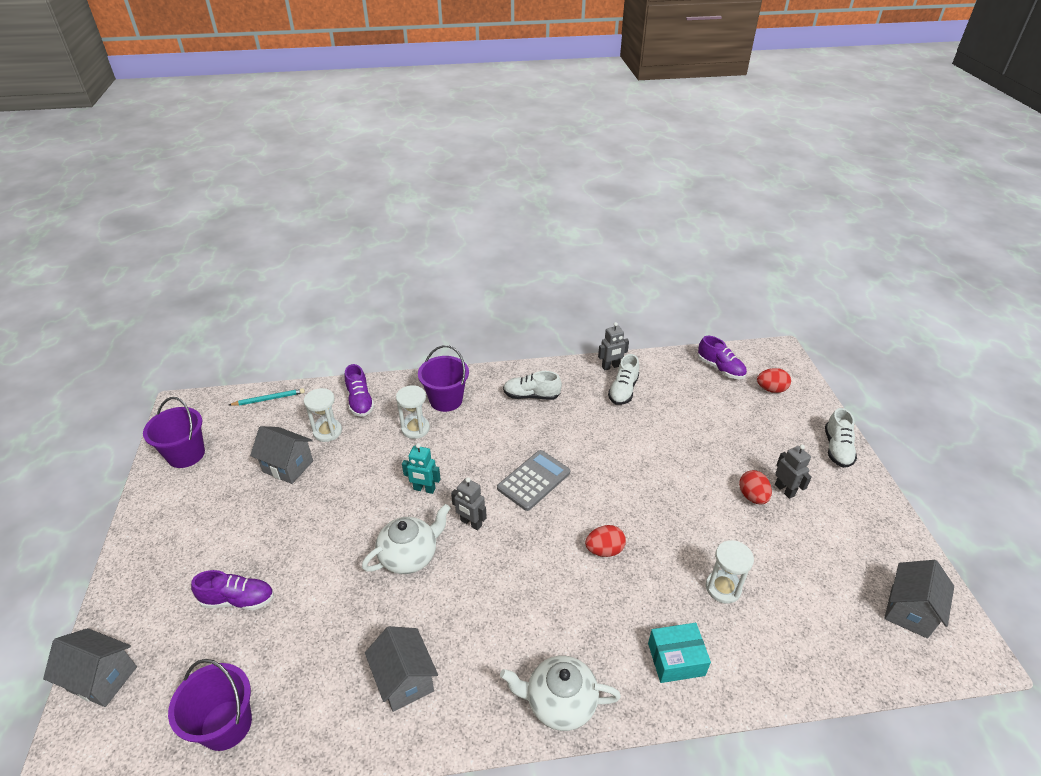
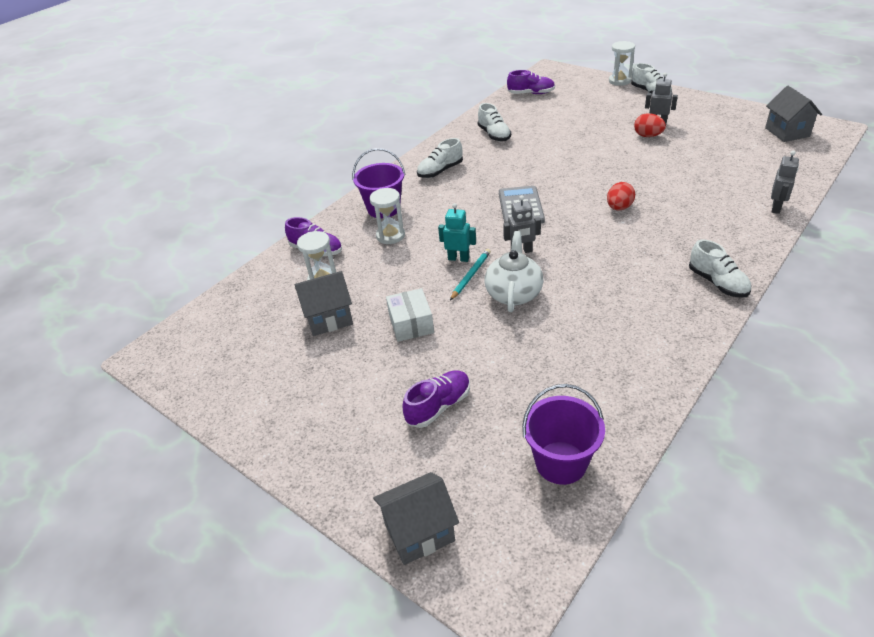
camera: 40 degrees left, 0 degrees up
(186, 454) = (217, 376): purple bucket -> none
(269, 399) = (230, 298): turquoise pencil -> turquoise pencil (471, 275)
(319, 517) = (411, 324): none -> white box
(405, 680) = (625, 345): grey house -> none
(424, 489) = (458, 258): turquoise robot -> turquoise robot turned 135 degrees counterclockwise
(559, 702) = (717, 283): white teapot -> white shoe
(610, 367) = (465, 129): grey robot -> grey robot (776, 208)
(676, 659) = (734, 222): turquoise box -> none
(723, 588) = (702, 180): white hourglass -> white hourglass (619, 81)
(771, 389) = (574, 87): red egg -> none

